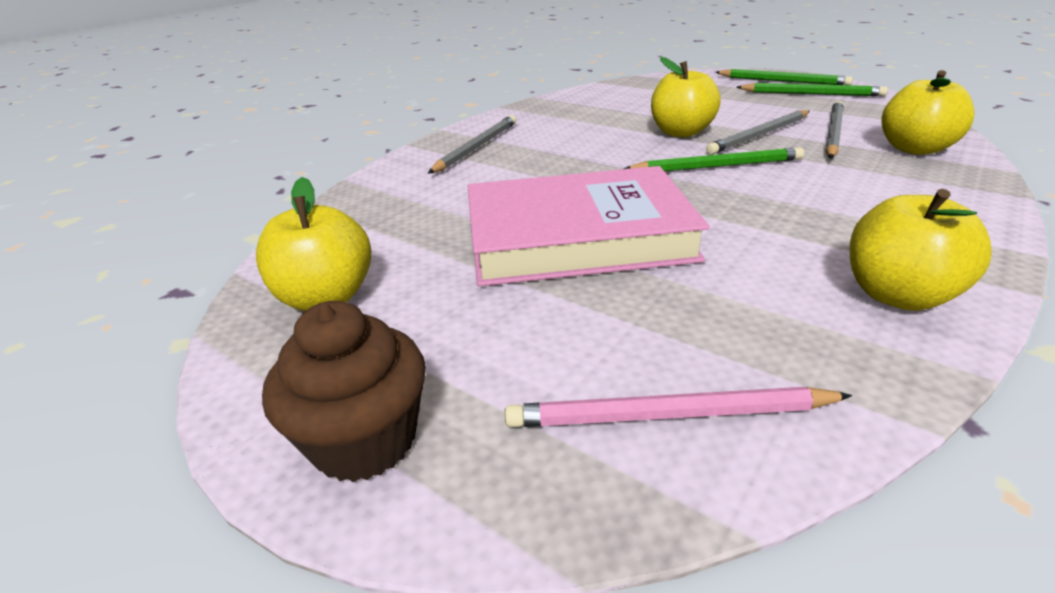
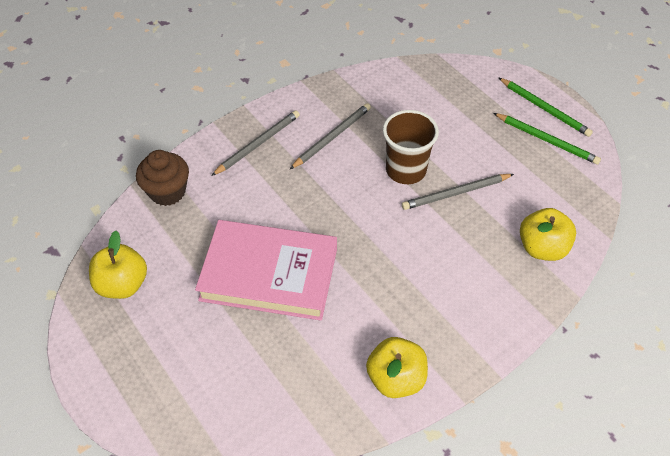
camera: 15 degrees right, 20 degrees up
(364, 440) = (117, 385): brown cupcake -> brown cupcake (167, 192)
(669, 415) = (240, 413): pink pencil -> none
(681, 132) = (406, 170): yellow apple -> brown cup
(717, 166) = (397, 225): green pencil -> none
(833, 133) = (508, 207): grey pencil -> grey pencil (332, 137)

